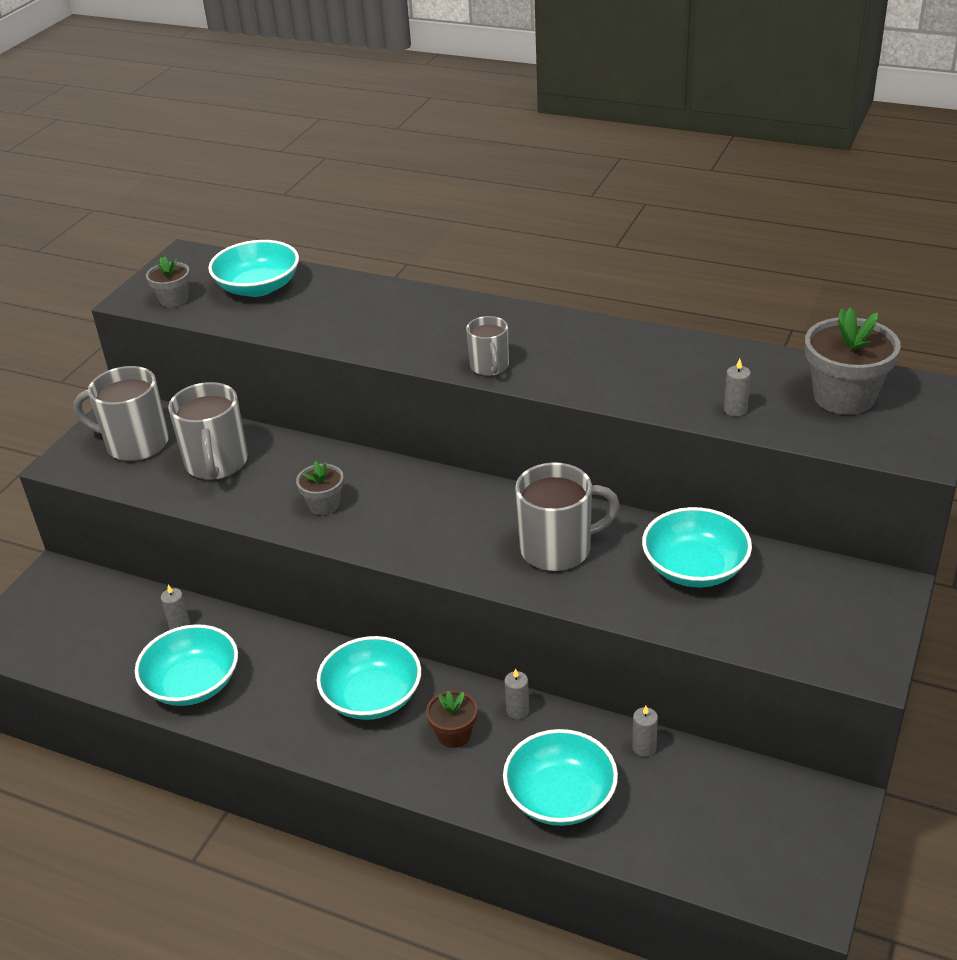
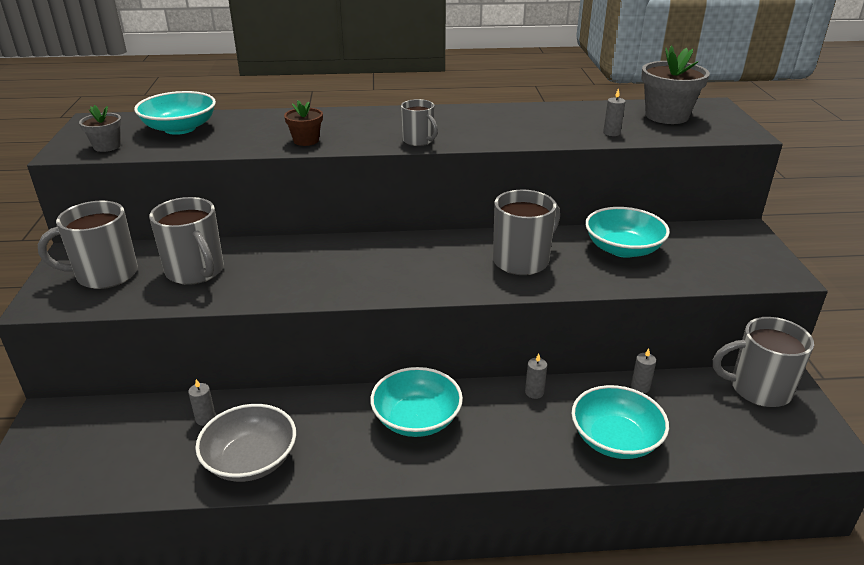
camera: 30 degrees left, 5 degrees down
(192, 683) = (250, 460): turquoise bowl -> grey bowl
(324, 505) = (316, 277): grey flower pot -> none
(454, 734) = (502, 424): brown flower pot -> brown flower pot (306, 140)
(790, 802) = (758, 389): none -> grey mug

